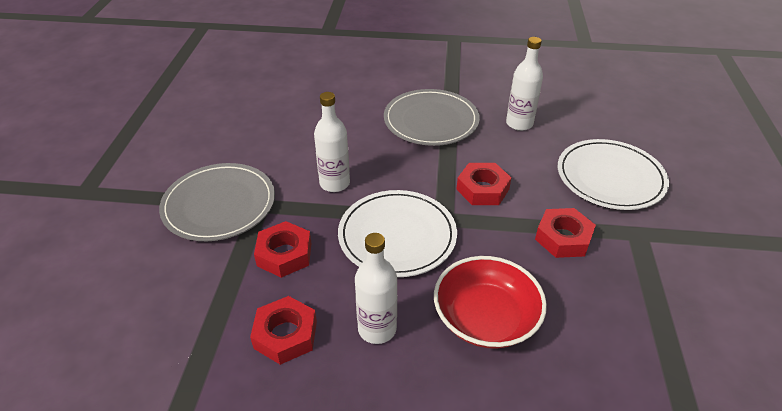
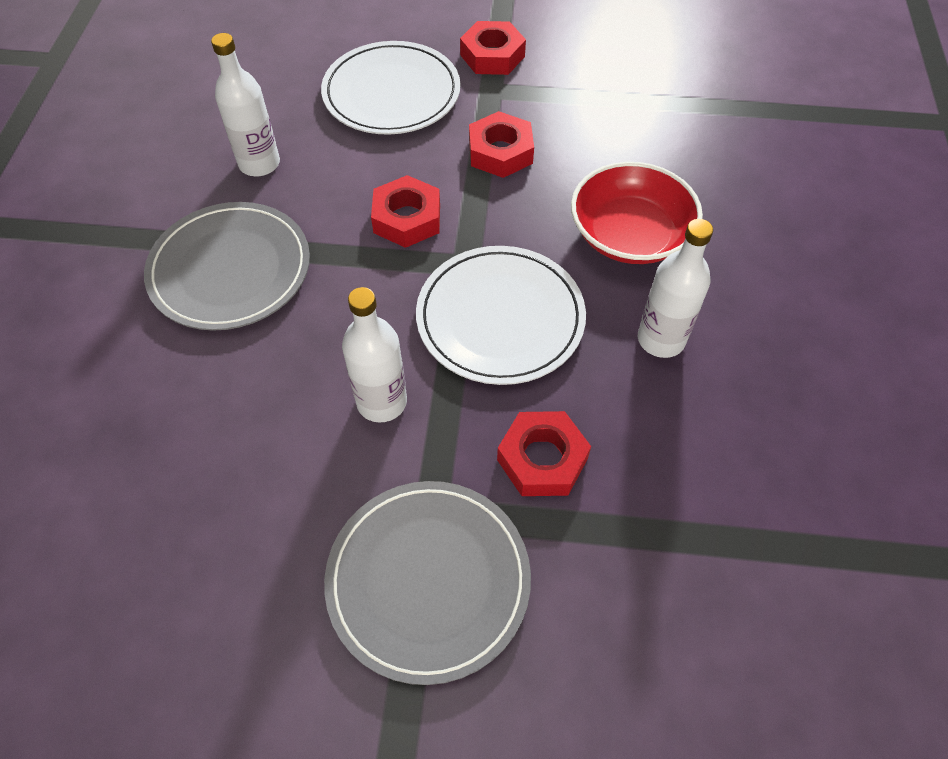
camera: 90 degrees left, 15 degrees up
(285, 335) = (685, 441): red nut -> red nut (492, 56)

